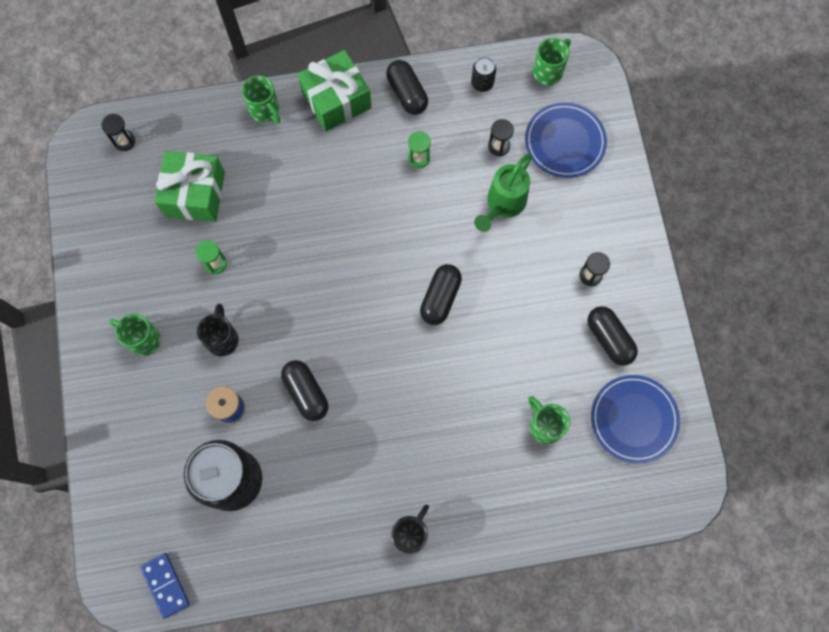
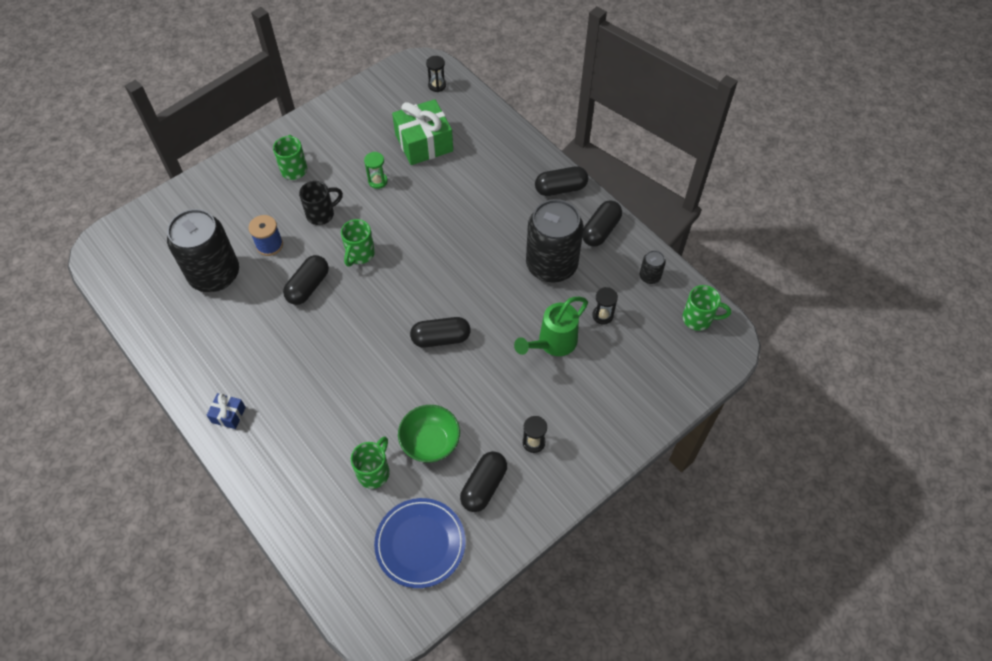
camera: 60 degrees right, 15 degrees down
(165, 585) = (115, 273): blue domino -> none
(265, 110) = (519, 150): green mug -> green mug (360, 254)
(336, 100) = (560, 188): green gift -> black capsule
(410, 534) = (228, 415): black mug -> blue gift
(419, 158) = (551, 265): green hourglass -> black can
(503, 205) = (552, 343): green watering can -> green watering can turned 45 degrees counterclockwise
(542, 362) = (430, 442): none -> green bowl
(564, 142) = (642, 362): blue plate -> none

